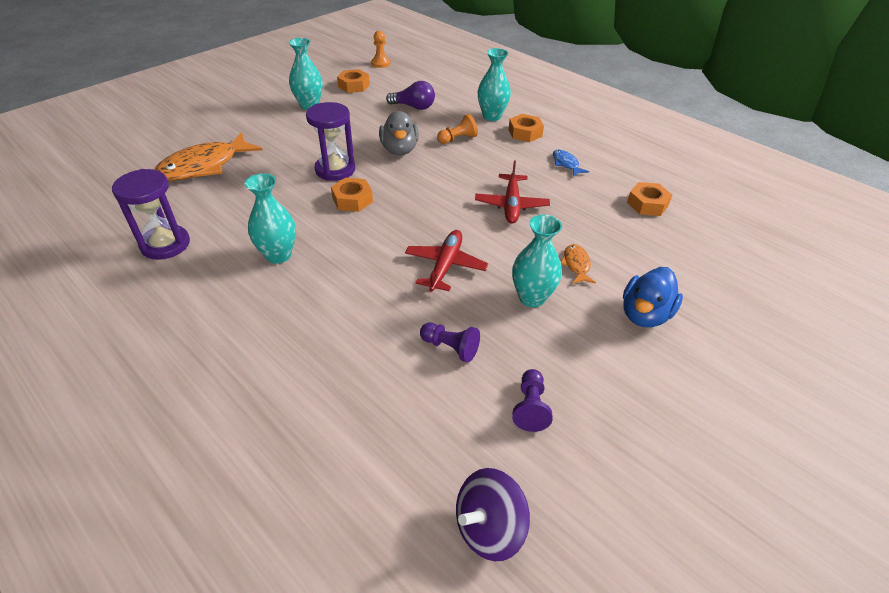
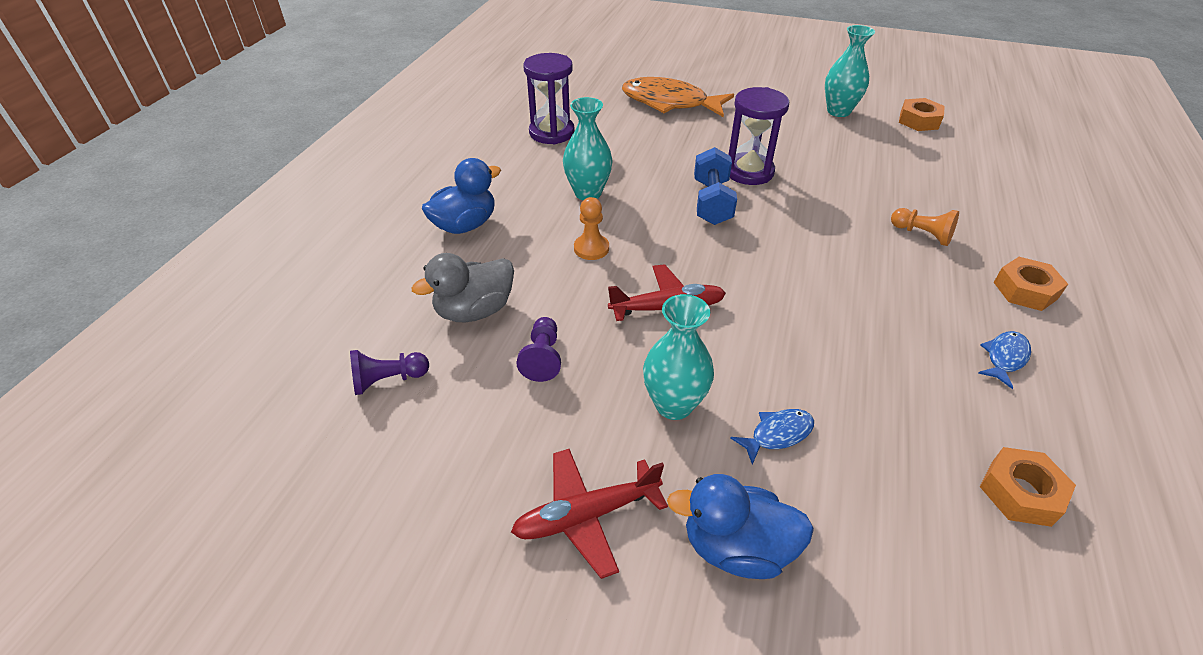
camera: 65 degrees right, 0 degrees up
(247, 346) = (465, 225): none -> blue duck
(352, 200) = (712, 202): orange nut -> blue dumbbell
(380, 63) = (996, 118): orange pawn -> orange pawn (591, 248)
(399, 150) = (838, 199): grey duck -> grey duck (475, 311)
(414, 107) = (941, 176): purple light bulb -> none
(489, 527) = (323, 468): purple spinning top -> none
(492, 116) = (1019, 246): turquoise vase -> none
(511, 205) = (838, 329): red plane -> red plane (586, 515)
(530, 407) = (493, 457): purple pawn -> purple pawn (388, 380)
(576, 265) = (777, 434): orange fish -> blue fish

